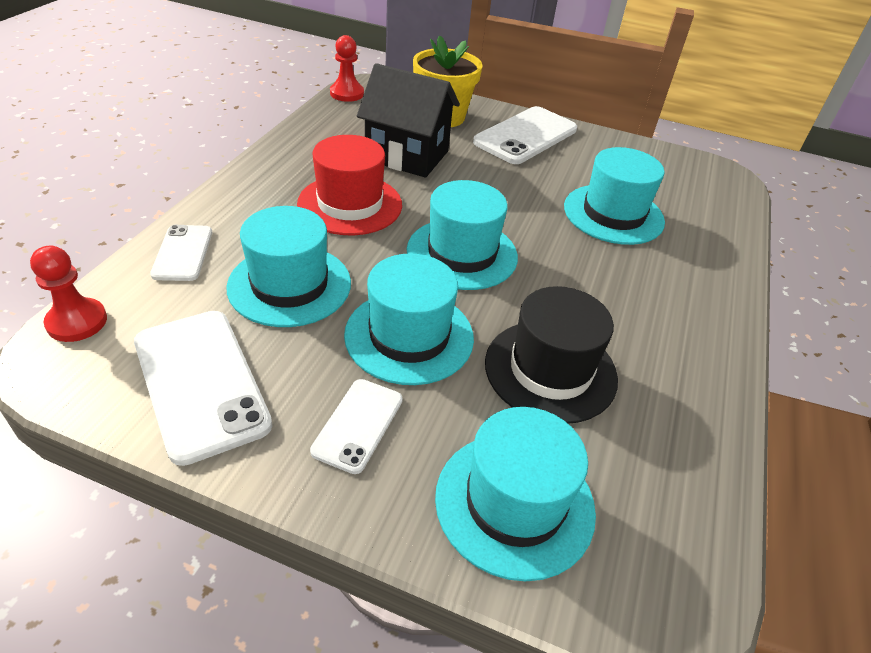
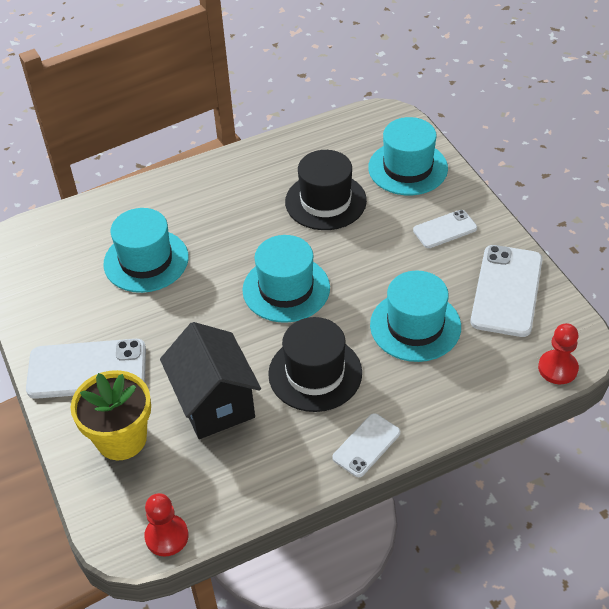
camera: 130 degrees left, 5 degrees up
(183, 253) = (466, 391): white phone -> white phone (366, 445)
(350, 204) = (315, 373): red hat -> black hat
(409, 336) = (377, 256): turquoise hat -> none

